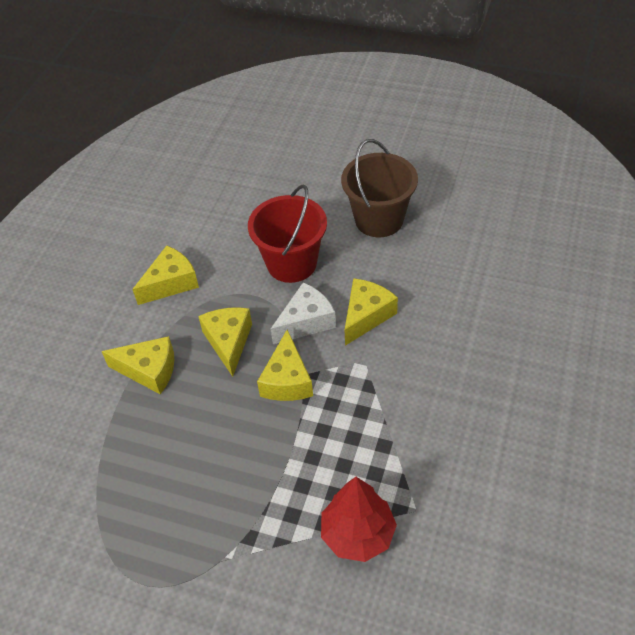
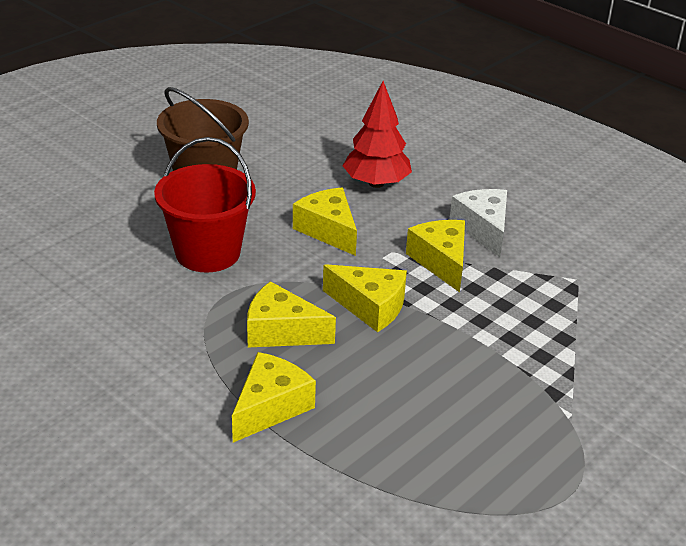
camera: 70 degrees left, 15 degrees down
(171, 283) = (144, 350): yellow cheese -> yellow cheese (441, 262)
(306, 322) = (301, 269): white cheese -> white cheese (483, 229)
(358, 534) = (586, 321): red tree -> red tree (376, 183)

